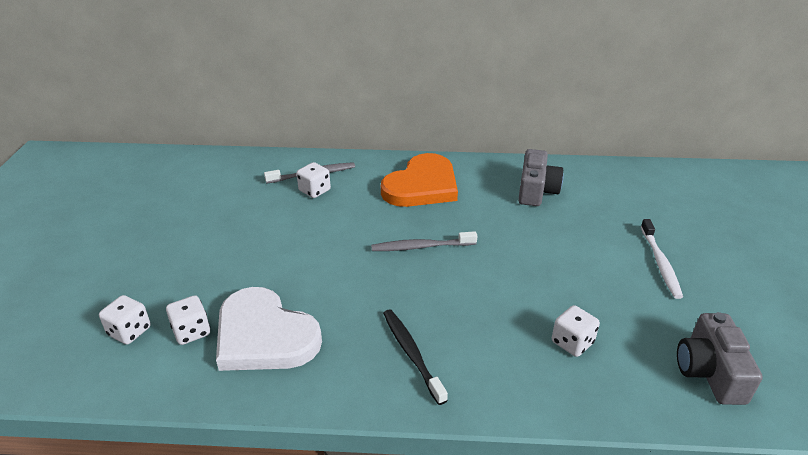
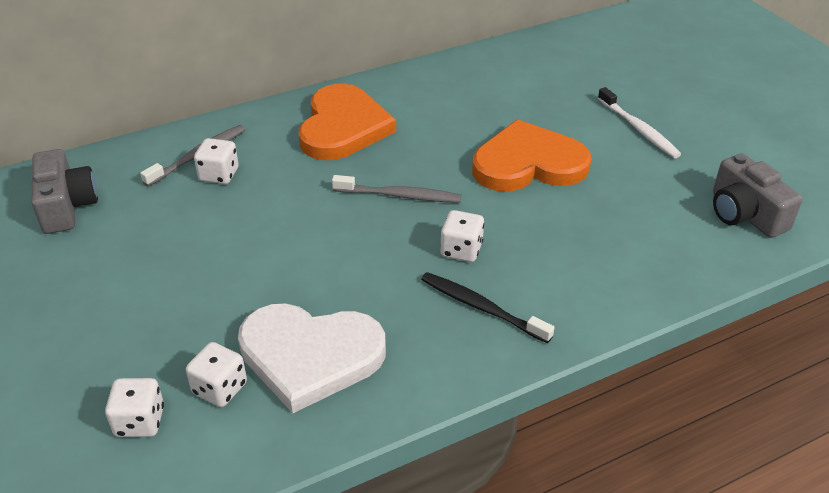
camera: 30 degrees left, 5 degrees up
(421, 247) = (399, 195): grey toothbrush -> grey toothbrush turned 135 degrees counterclockwise
(536, 190) = (470, 93): grey camera -> grey camera (66, 206)
(540, 258) = (528, 163): none -> orange heart
(572, 342) = (618, 235): white dice -> white dice (461, 250)

